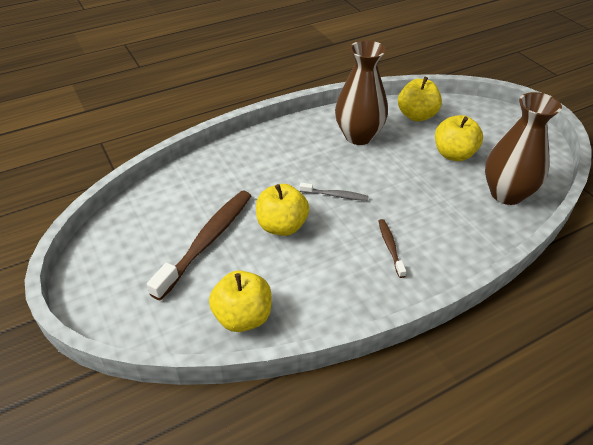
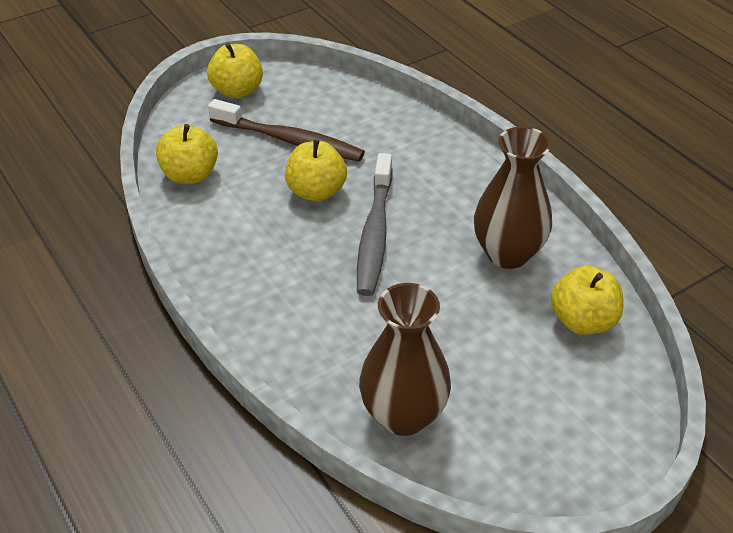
camera: 85 degrees right, 0 degrees up
(335, 195) = (375, 233): grey toothbrush -> grey toothbrush, size x2.08
(390, 247) = (287, 282): brown toothbrush -> none
(454, 154) = (489, 360): yellow apple -> yellow apple (237, 91)

